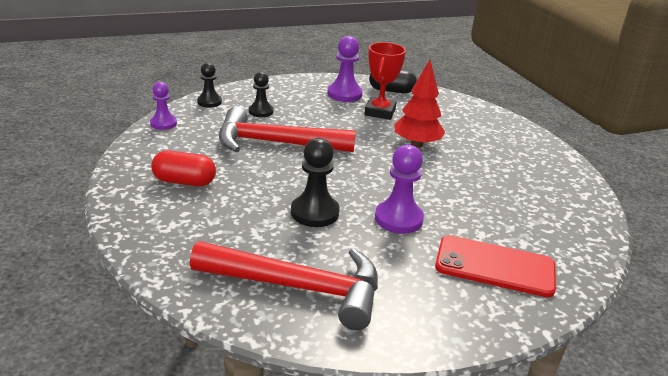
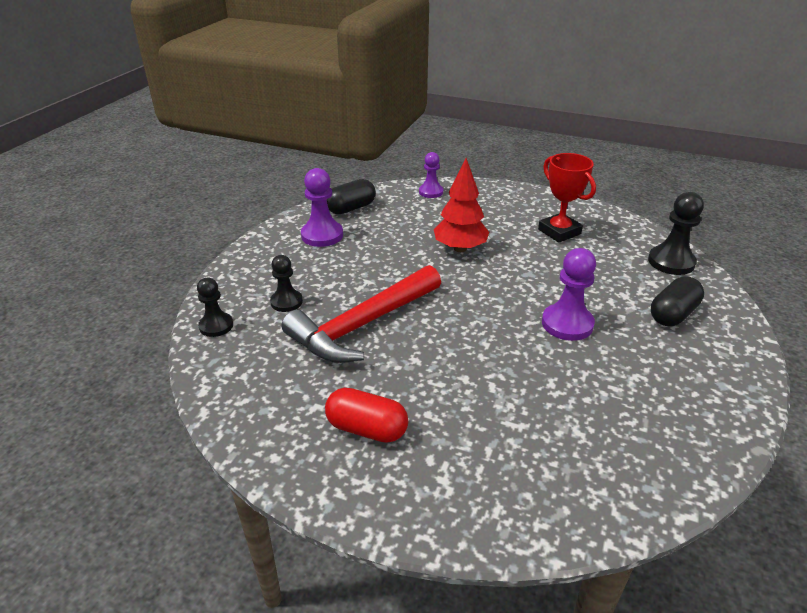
camera: 45 degrees left, 5 degrees up
(163, 123) = (218, 384): purple pawn -> purple pawn (431, 192)
(184, 181) = (366, 429): red capsule -> red capsule turned 60 degrees clockwise
(298, 287) = (625, 441): red hammer -> none
(315, 212) = (514, 367): black pawn -> black pawn (671, 262)
(380, 112) = (381, 235): red trophy -> red trophy (559, 232)
(495, 266) = (673, 314): red phone -> black capsule

